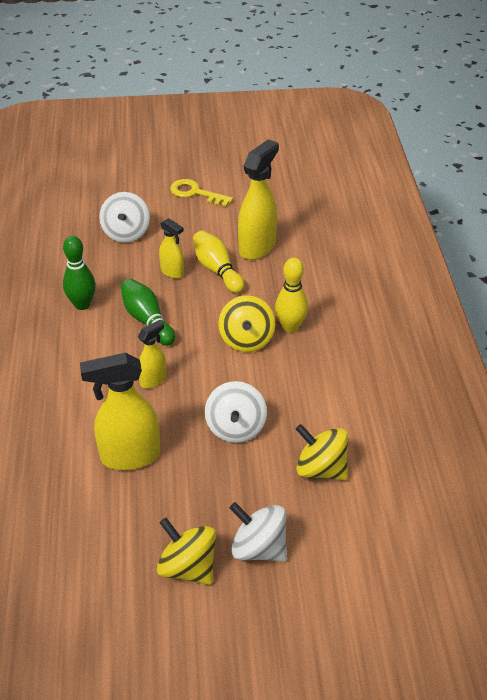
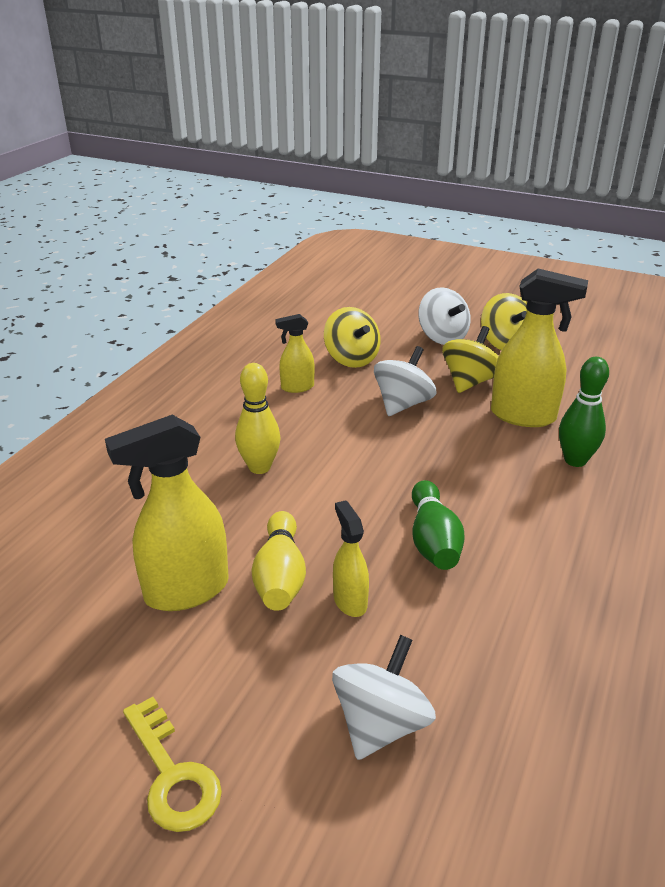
camera: 150 degrees left, 10 degrees down
(82, 304) = (521, 601): green bowling pin -> green bowling pin (575, 460)
(153, 380) = (464, 470): yellow spray bottle -> yellow spray bottle (297, 387)
(246, 340) = (323, 472): yellow spinning top -> yellow spinning top (469, 382)

